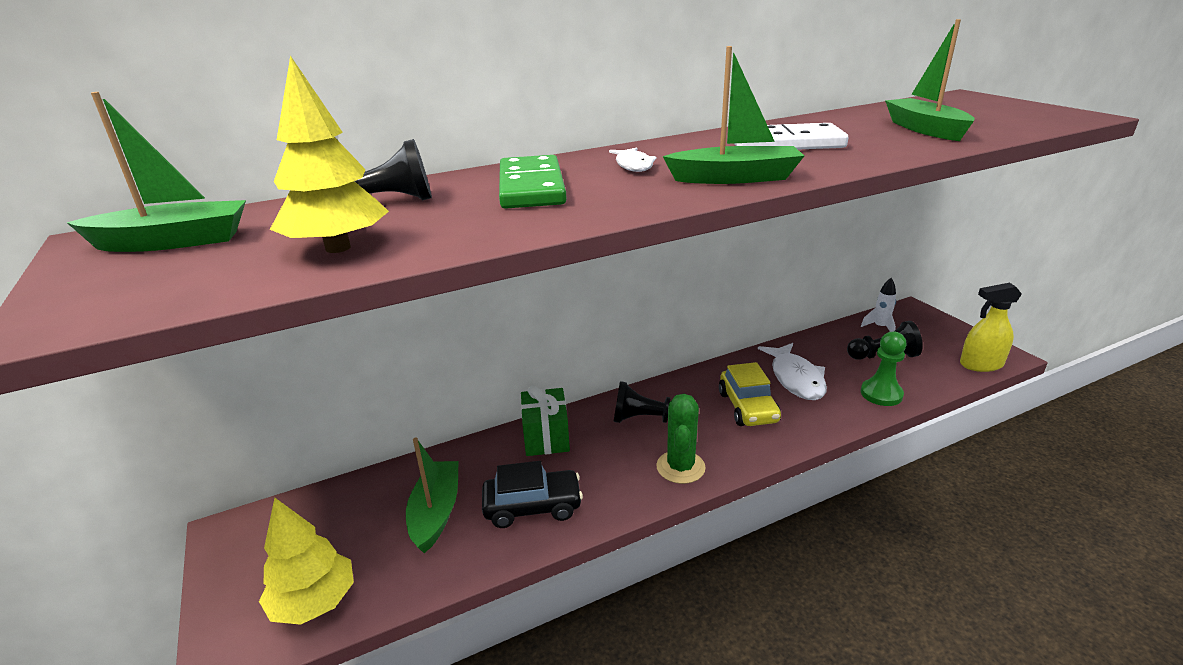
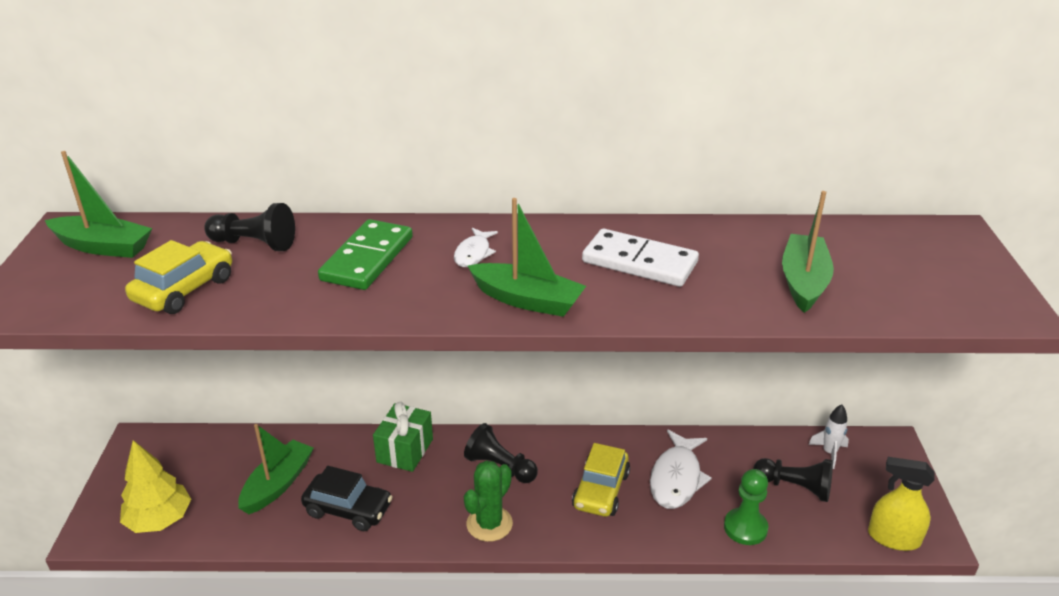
camera: 25 degrees right, 5 degrees up
(338, 248) = (184, 289): yellow tree -> yellow car

